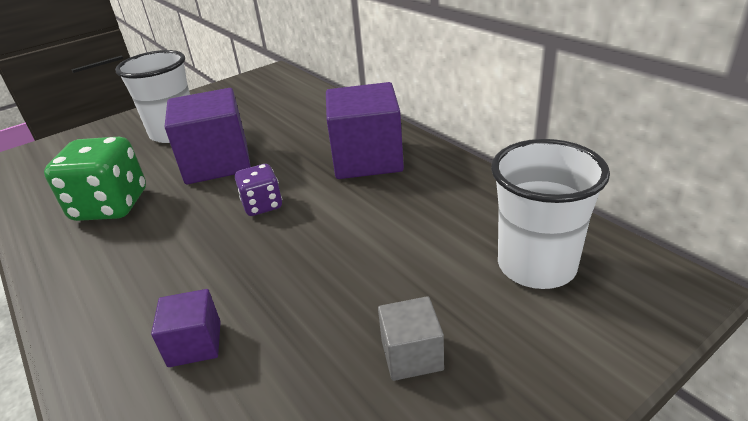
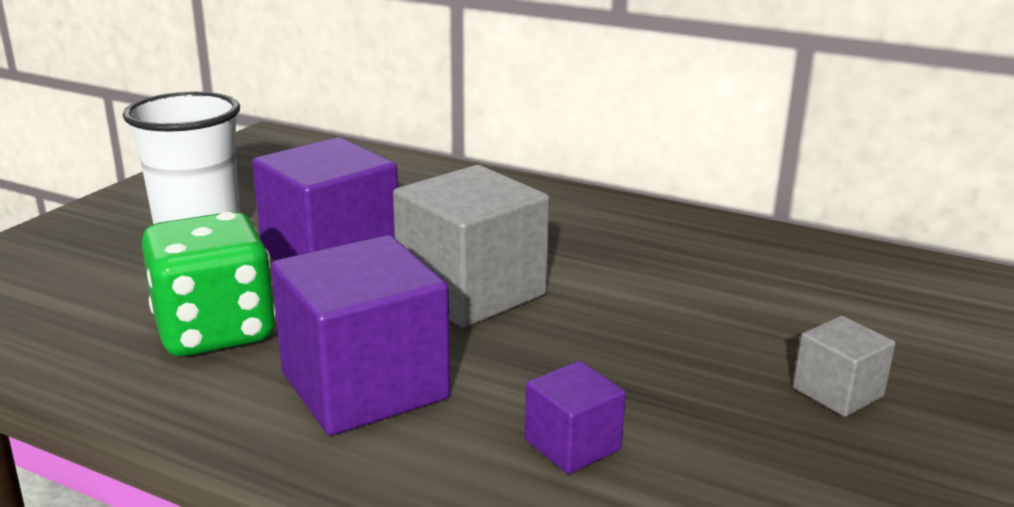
camera: 30 degrees left, 10 degrees down
(262, 205) = (471, 292): purple dice -> grey cube
(367, 159) = (555, 223): purple cube -> purple cube (364, 386)
(536, 265) = (870, 292): white cup -> none

